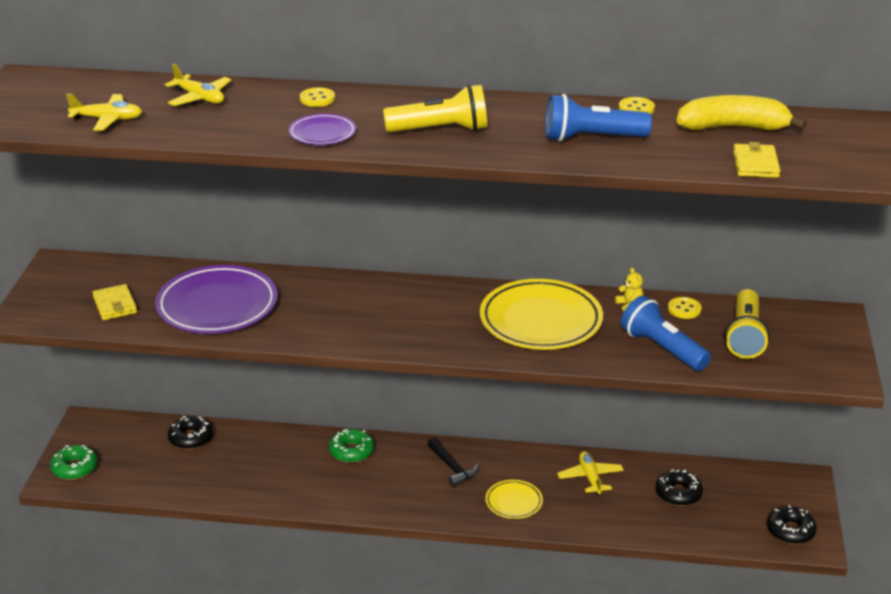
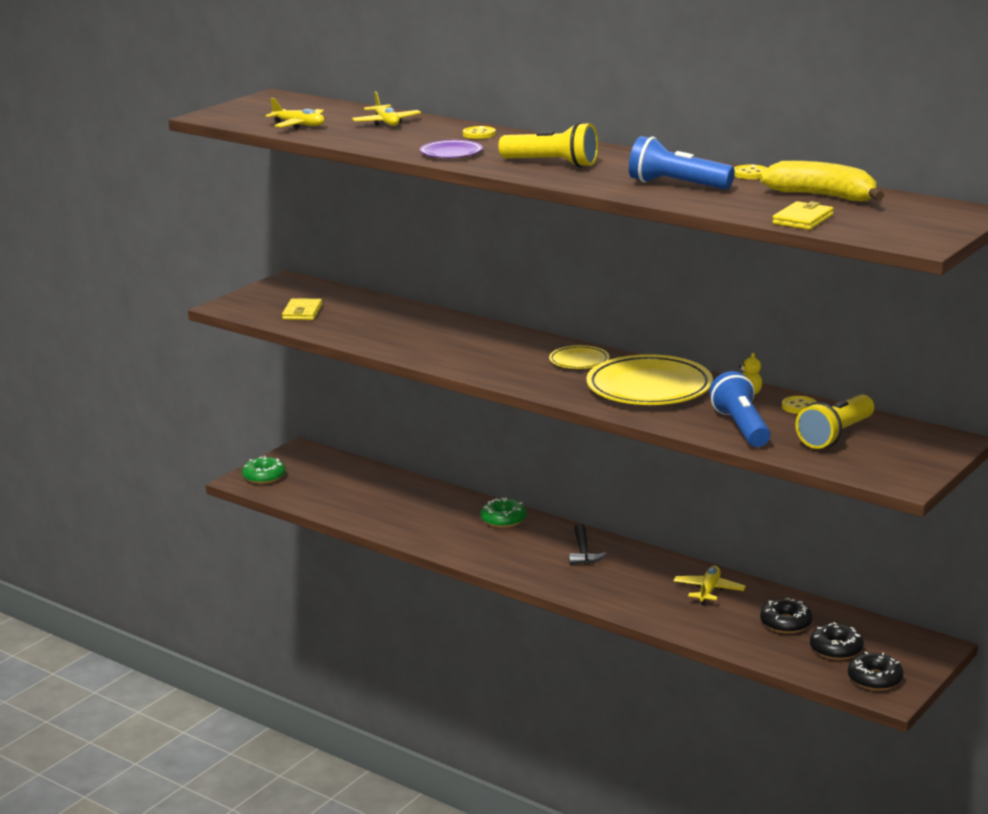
camera: 30 degrees right, 10 degrees down
(191, 438) = (374, 479): black donut -> black donut (836, 649)
(217, 306) = (381, 327): purple plate -> none
(513, 502) = (616, 589): yellow plate -> yellow plate (579, 361)

